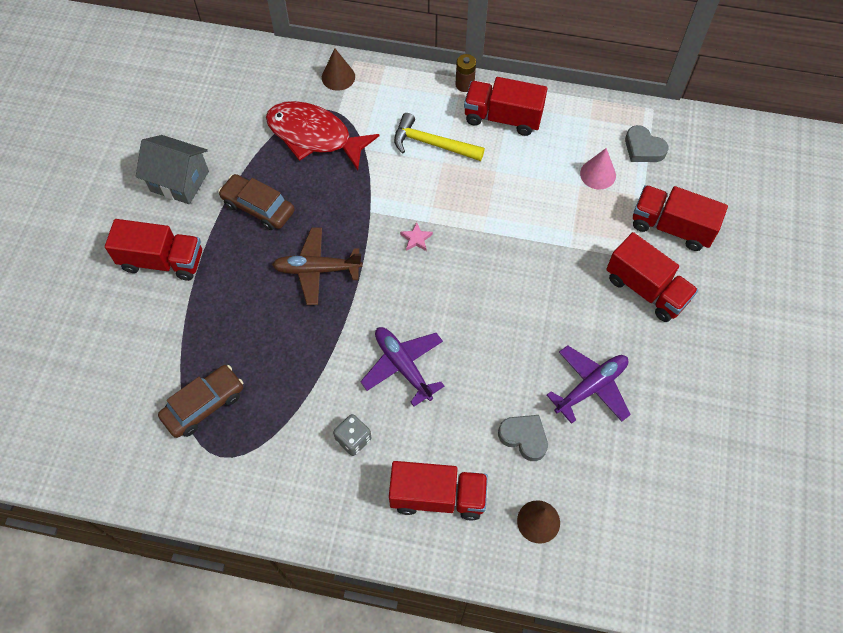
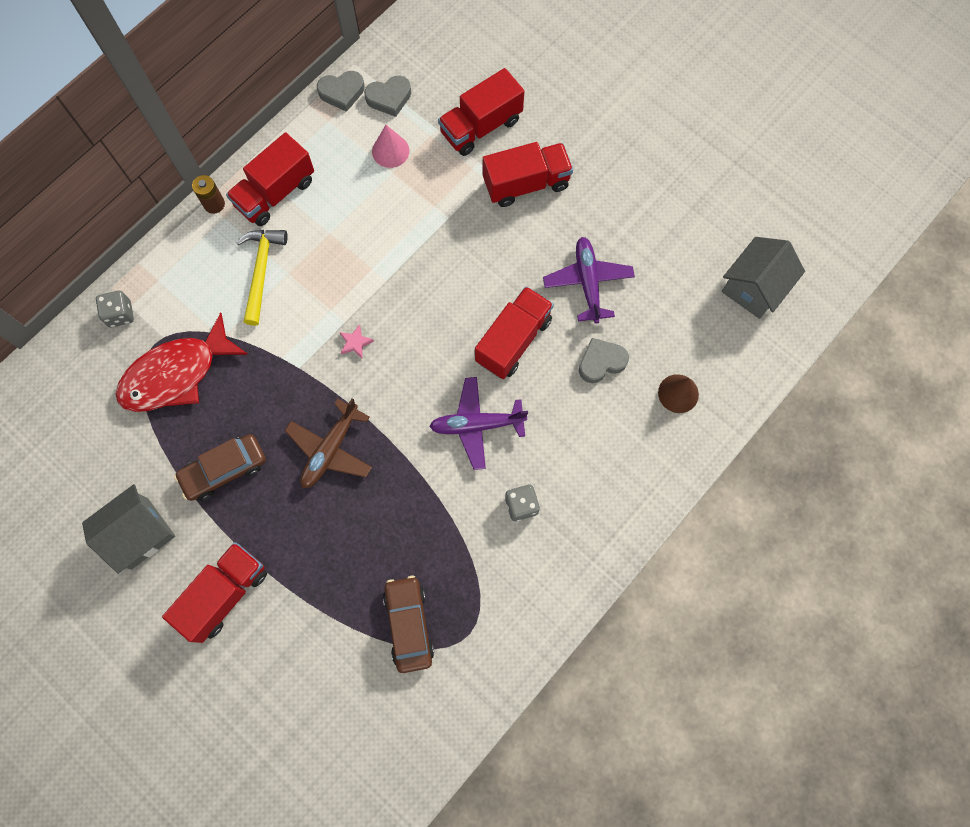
camera: 60 degrees left, 10 degrees up
(338, 77) = (120, 314): brown cone -> grey dice
(432, 144) = (261, 271): yellow hammer -> yellow hammer turned 135 degrees clockwise
(437, 496) = (613, 462): red truck -> red truck (513, 340)
(621, 114) = (342, 92): none -> grey heart
(690, 539) = (754, 288): none -> grey house

